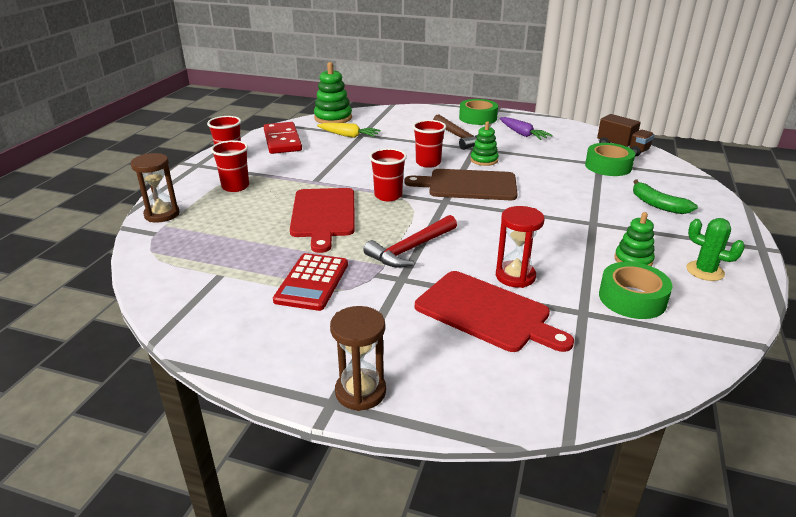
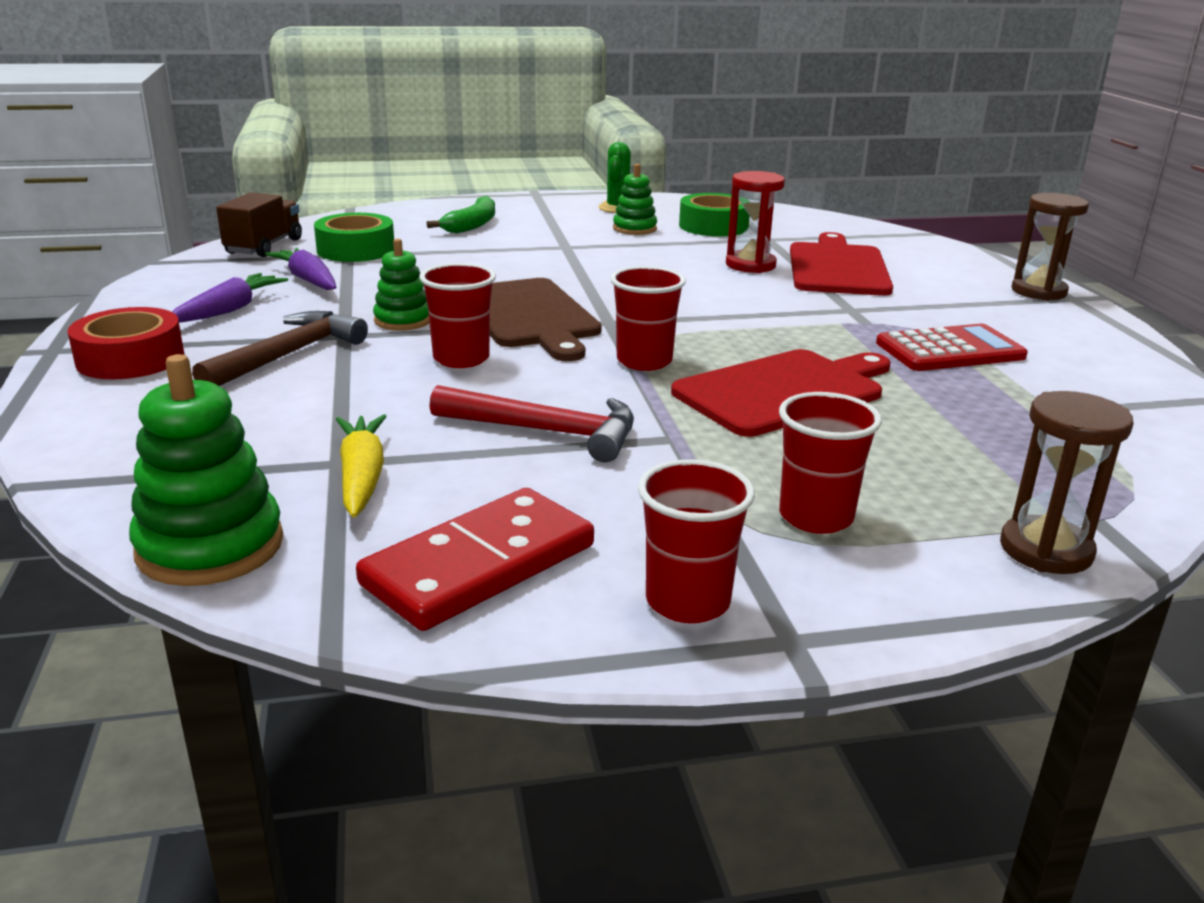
camera: 120 degrees left, 5 degrees down
(410, 249) = (780, 317): red hammer -> red hammer (547, 431)
(478, 118) = (130, 359): green tape -> red tape
(557, 151) = (308, 280): none -> purple carrot

